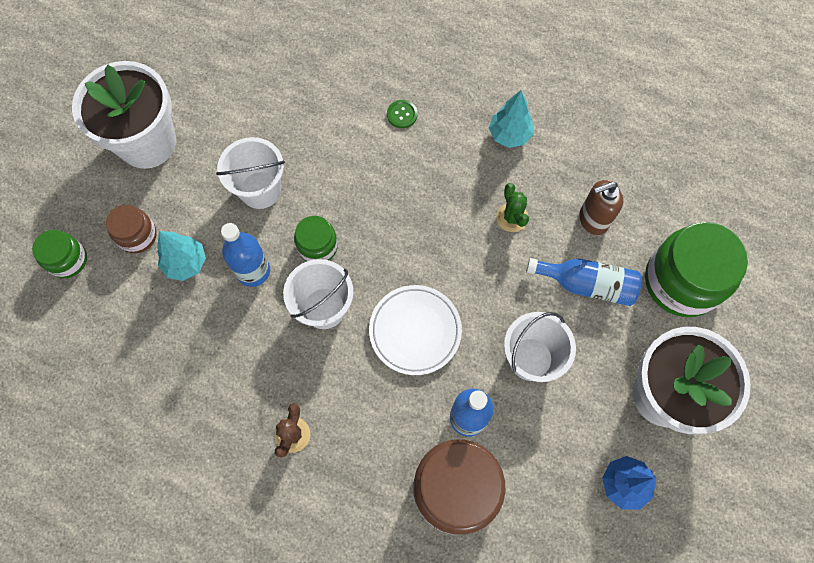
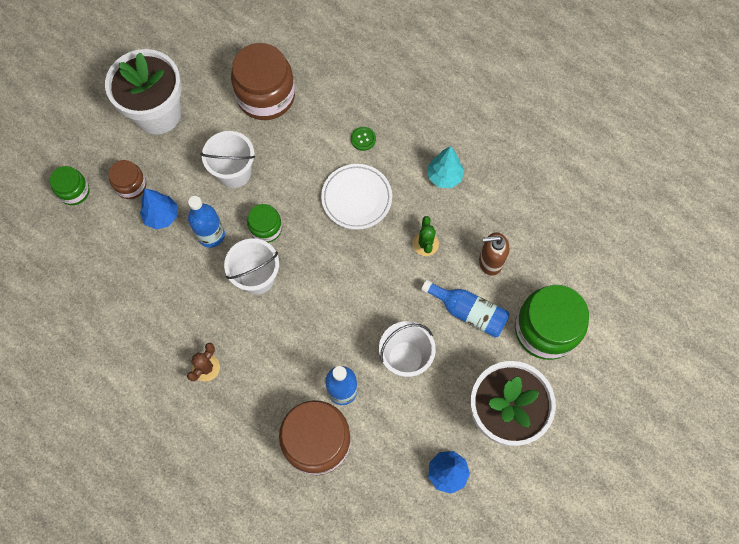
camera: 15 degrees right, 0 degrees up
(186, 263) = (162, 216): turquoise tree -> blue tree
(273, 92) = (266, 96): none -> brown jar
(415, 331) = (322, 313): white plate -> white plate (356, 198)

